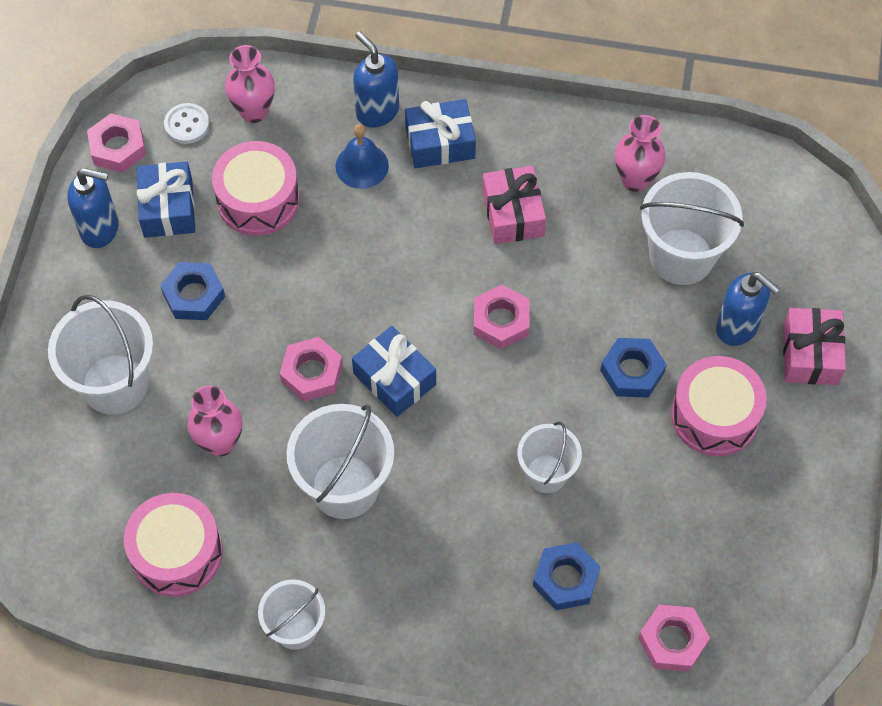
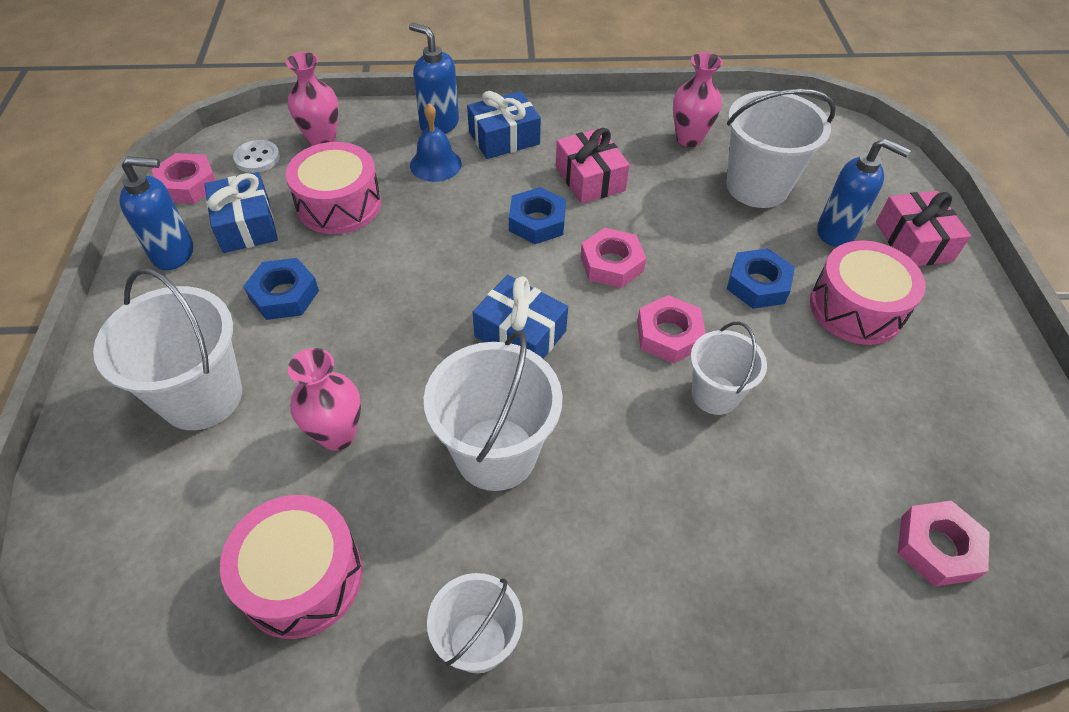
camera: 15 degrees left, 10 degrees down
(312, 373) = (429, 344): pink nut -> pink nut (668, 335)
(565, 579) = (784, 503): blue nut -> blue nut (537, 222)

